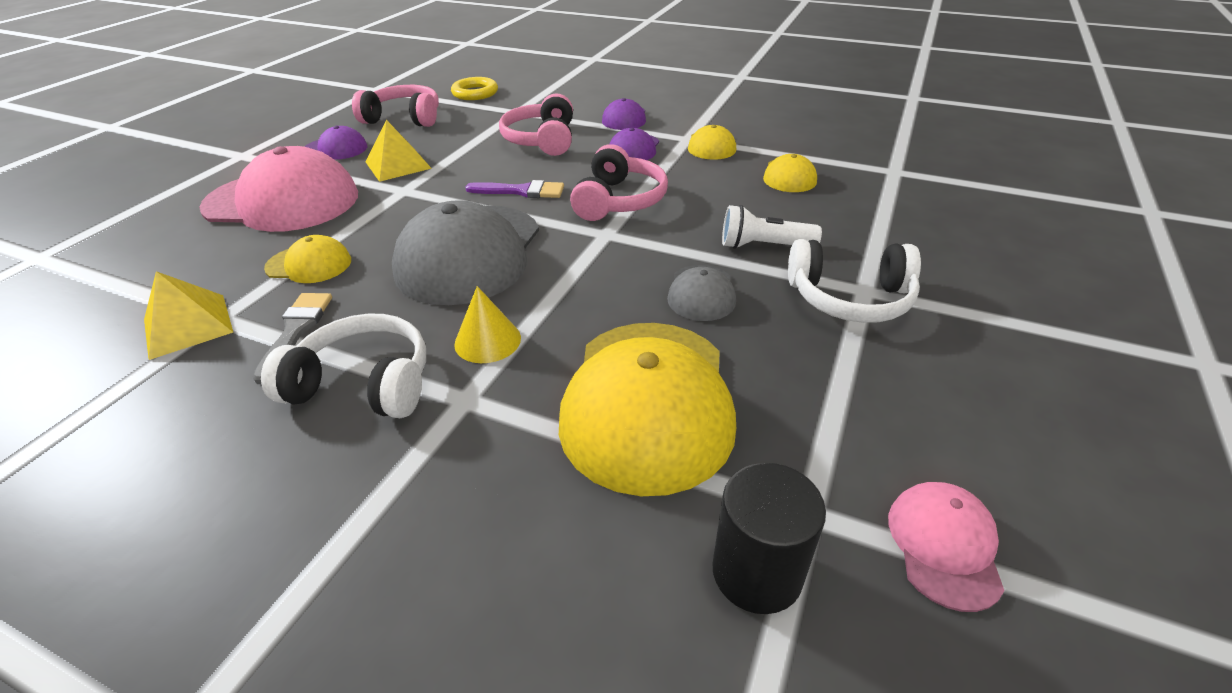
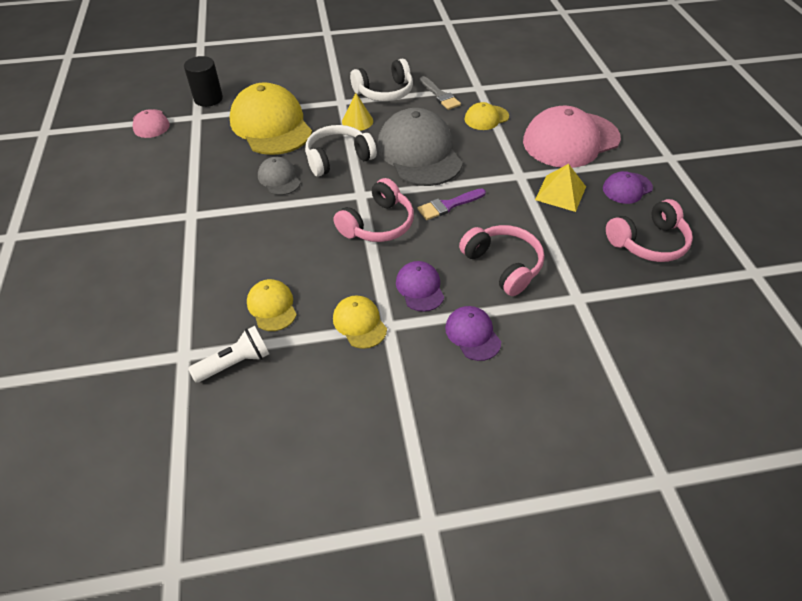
camera: 145 degrees right, 10 degrees up
(188, 325) = (485, 81): yellow pyramid -> none
(475, 93) = (660, 311): yellow ring -> none
(619, 200) = (378, 224): pink headphones -> pink headphones turned 120 degrees counterclockwise
(763, 246) = (260, 224): white flashlight -> white flashlight (235, 363)
(849, 298) = (199, 206): white headphones -> white headphones (338, 158)

